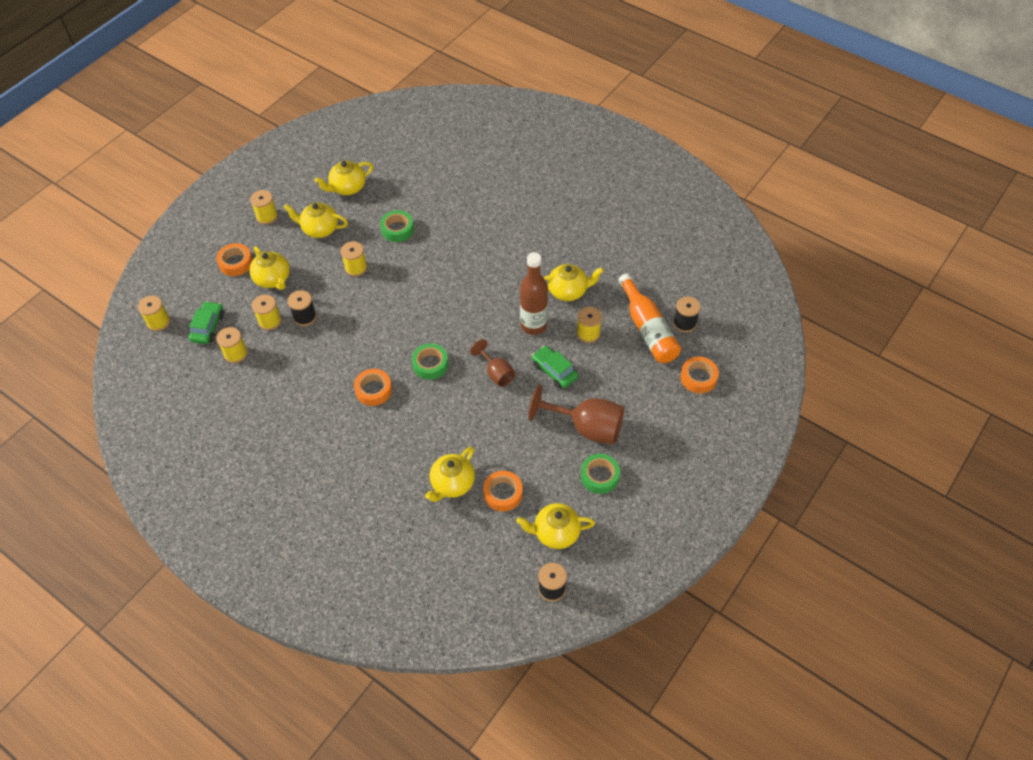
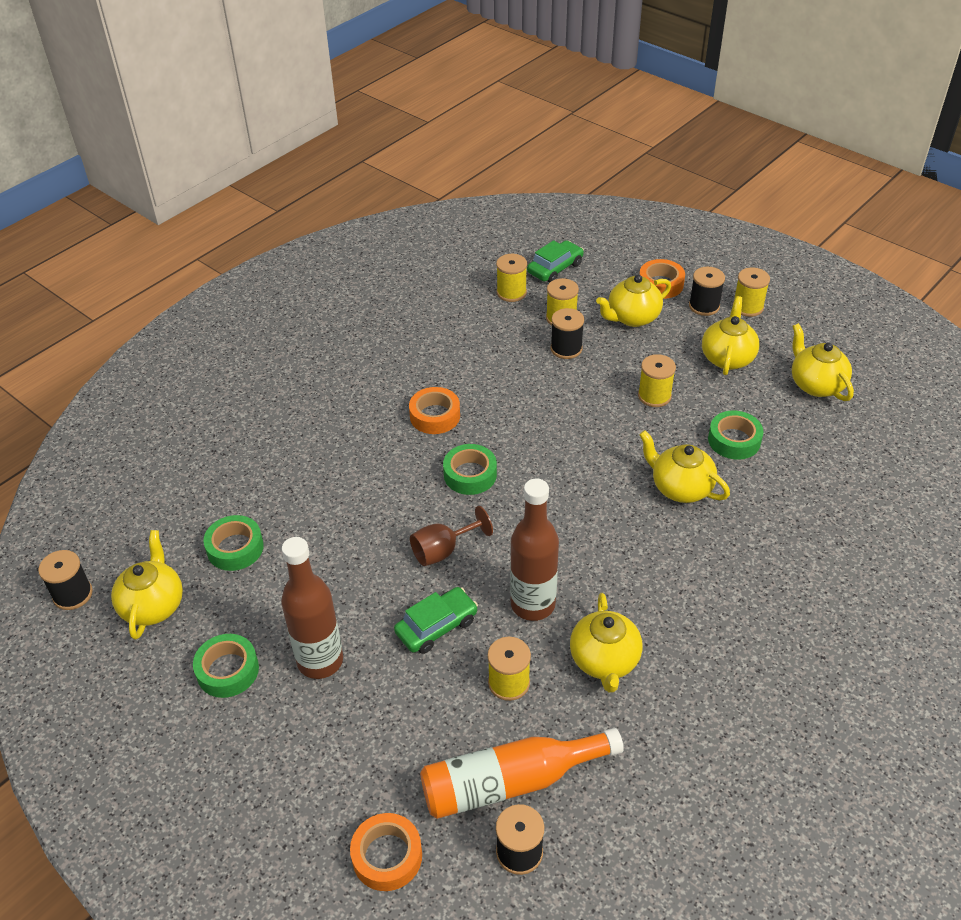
camera: 95 degrees right, 10 degrees down
(158, 322) = (565, 231): yellow spool -> none
(208, 327) = (555, 268): green car -> green car turned 60 degrees counterclockwise
(263, 239) = (704, 306): none -> black spool
(452, 484) = (267, 493): yellow teapot -> yellow teapot (680, 488)
(503, 493) = (235, 548): orange tape -> green tape
(586, 427) = (320, 661): brown goblet -> brown bottle

